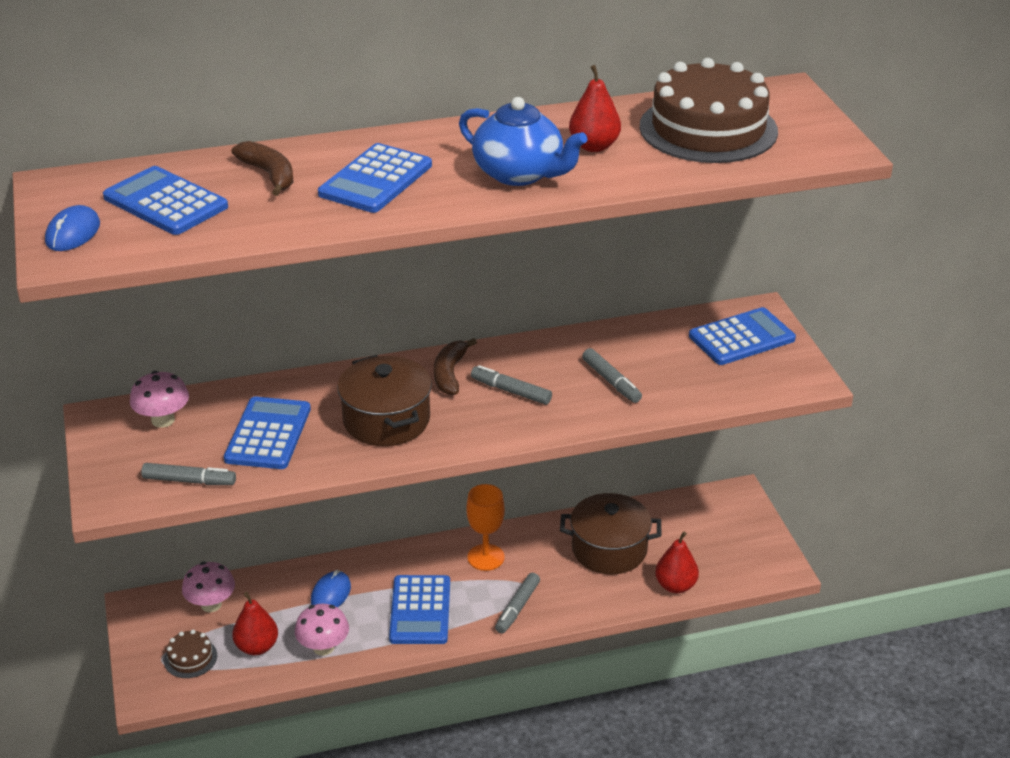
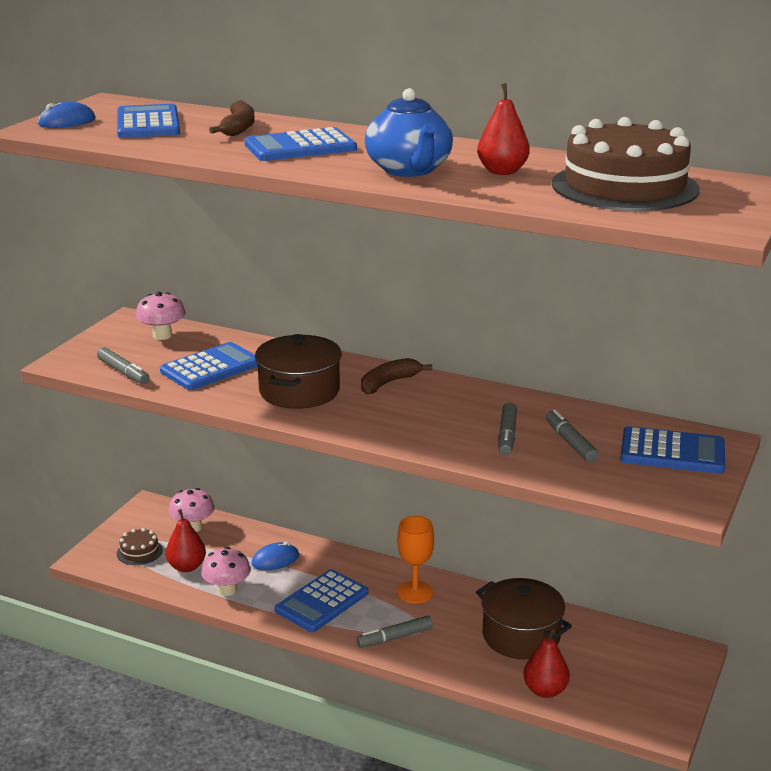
camera: 40 degrees right, 10 degrees down
(511, 391) = (417, 410): grey marker -> grey marker (570, 443)

